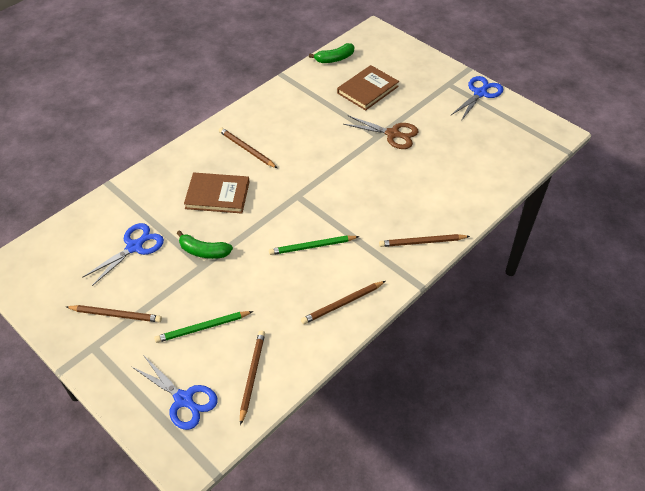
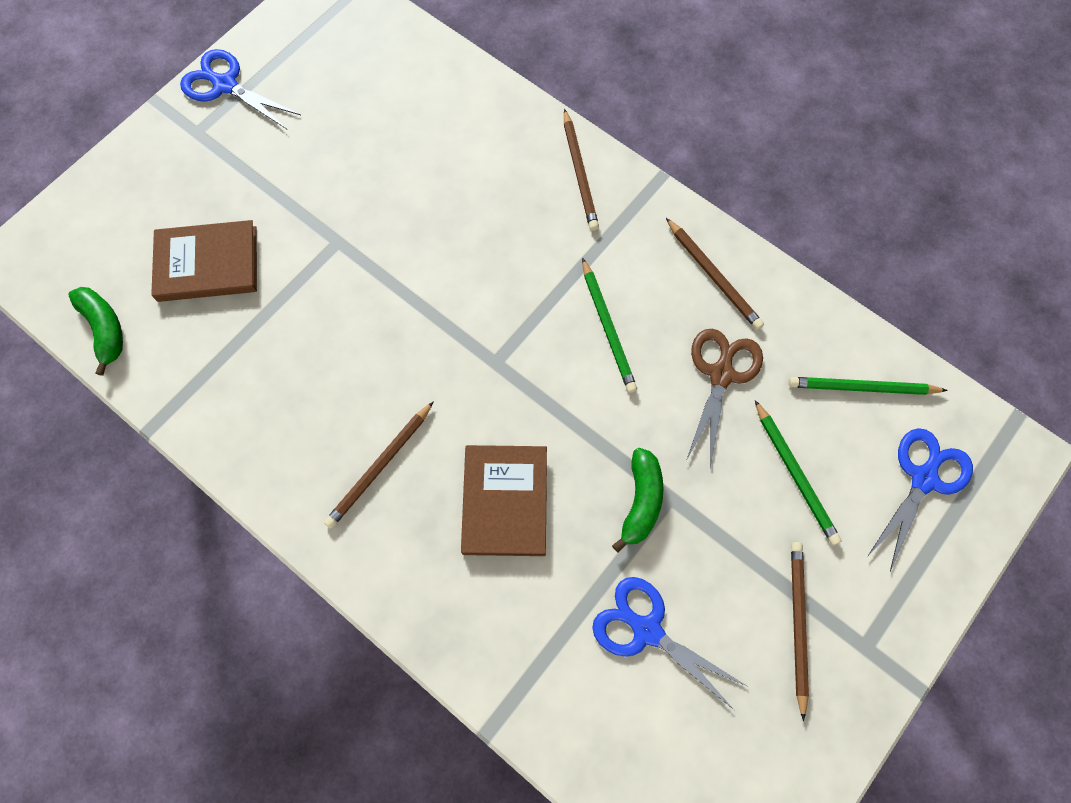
camera: 95 degrees left, 20 degrees up
(252, 375) = (862, 388): brown pencil -> green pencil
(367, 90) = (207, 264): brown book -> brown book turned 45 degrees counterclockwise
(393, 134) = (334, 217): brown scissors -> brown scissors (721, 373)

